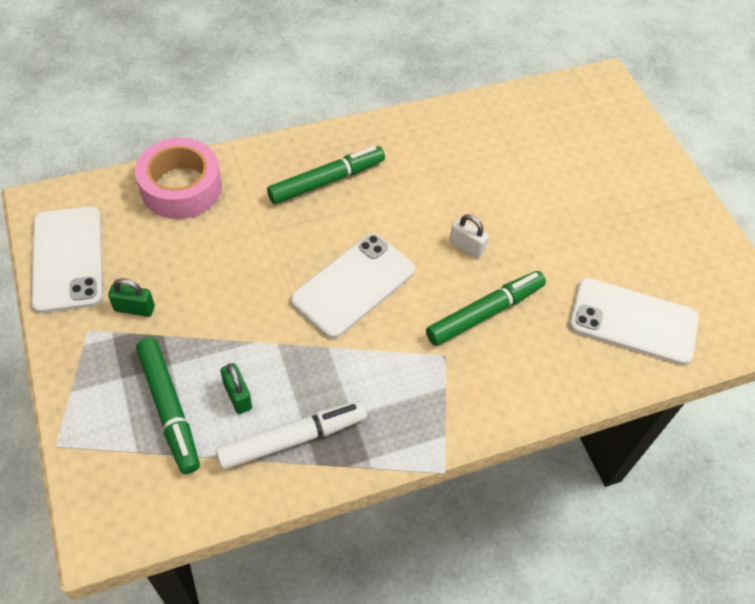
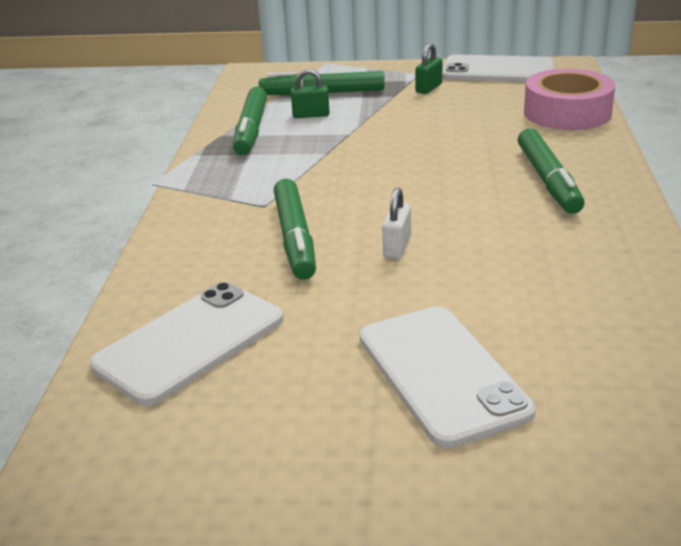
camera: 120 degrees right, 25 degrees down
(292, 439) = (251, 130): white marker -> green marker
(354, 285) = (388, 174): white phone -> white phone (441, 374)
(466, 247) = (397, 247): white padlock -> white padlock turned 45 degrees counterclockwise

